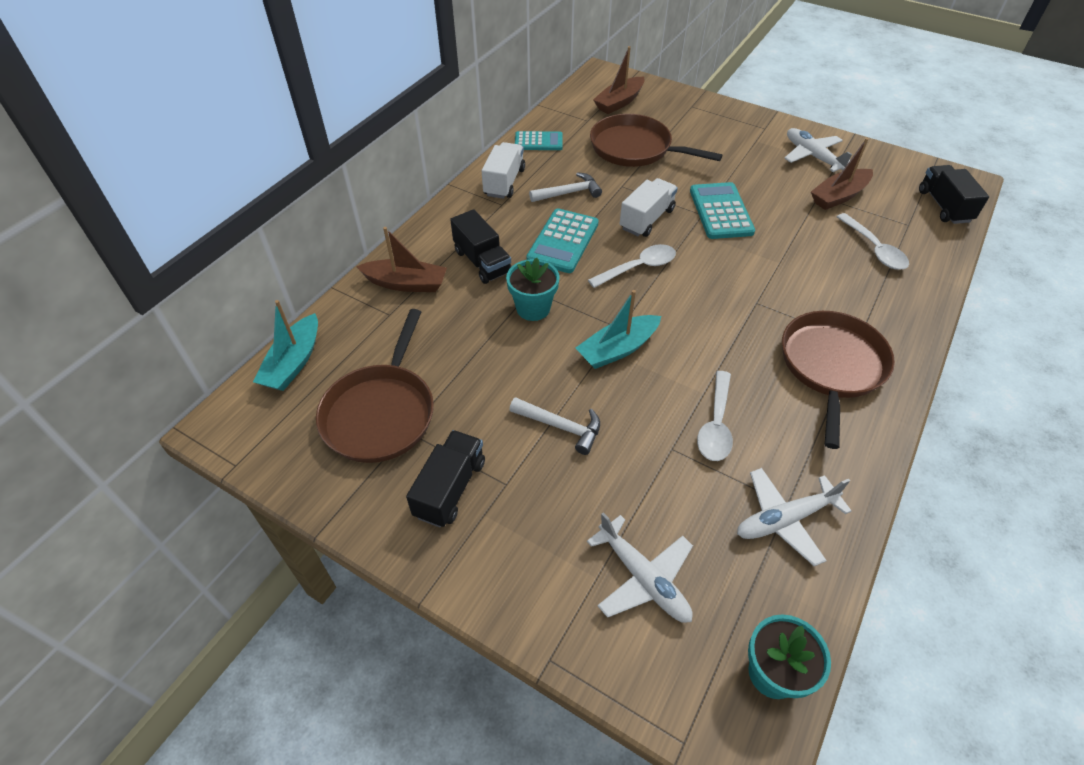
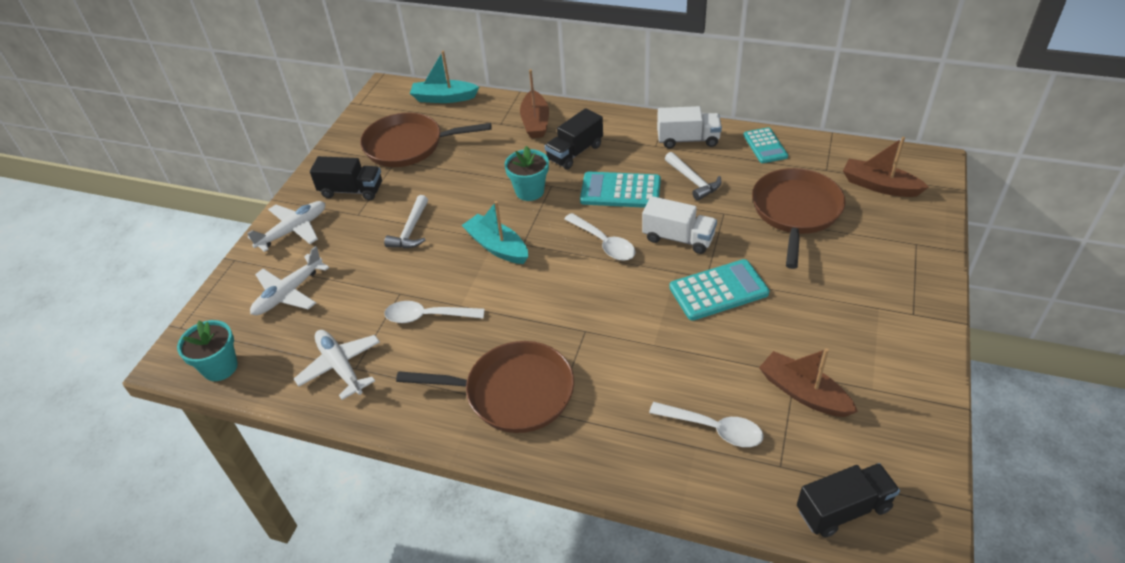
camera: 80 degrees right, 5 degrees down
(812, 156) = (877, 364): white plane -> white plane (293, 230)
(874, 249) = (713, 429): white spoon -> white spoon turned 120 degrees counterclockwise

